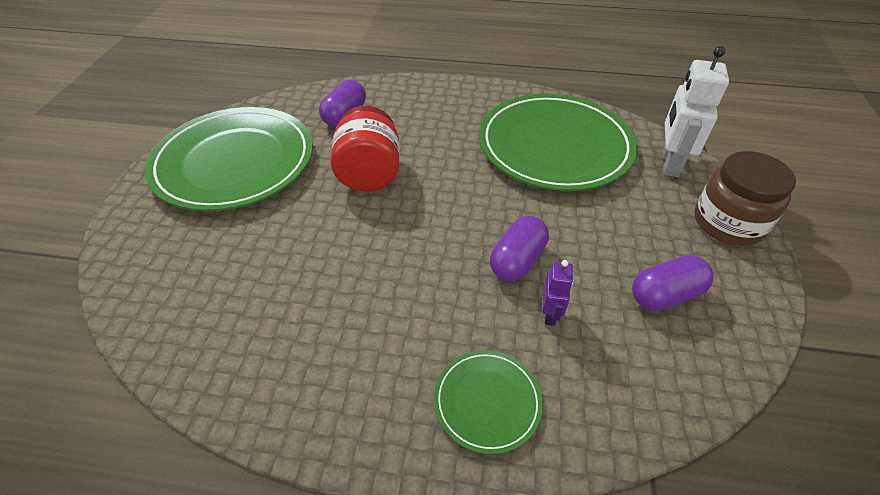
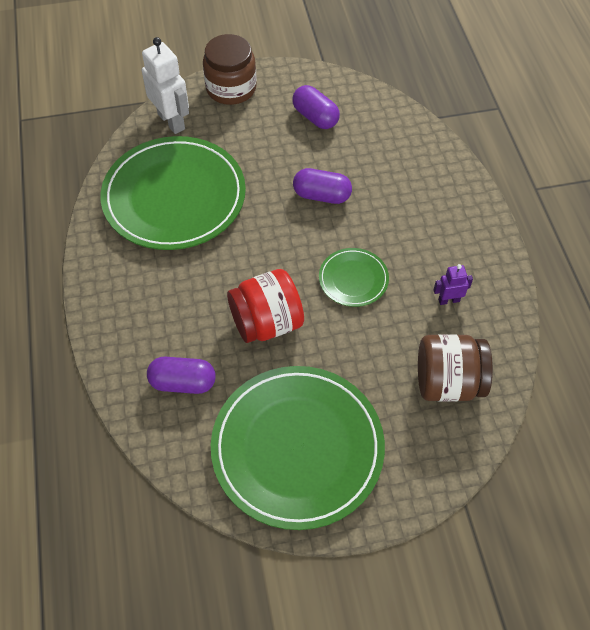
camera: 110 degrees left, 10 degrees up
(198, 291) = (448, 382): none -> brown jar
(487, 401) = (436, 187): green plate -> green plate (353, 279)
(550, 314) = (359, 170): purple robot -> purple robot (448, 300)
(669, 163) = (171, 121): white robot -> white robot turned 120 degrees counterclockwise

